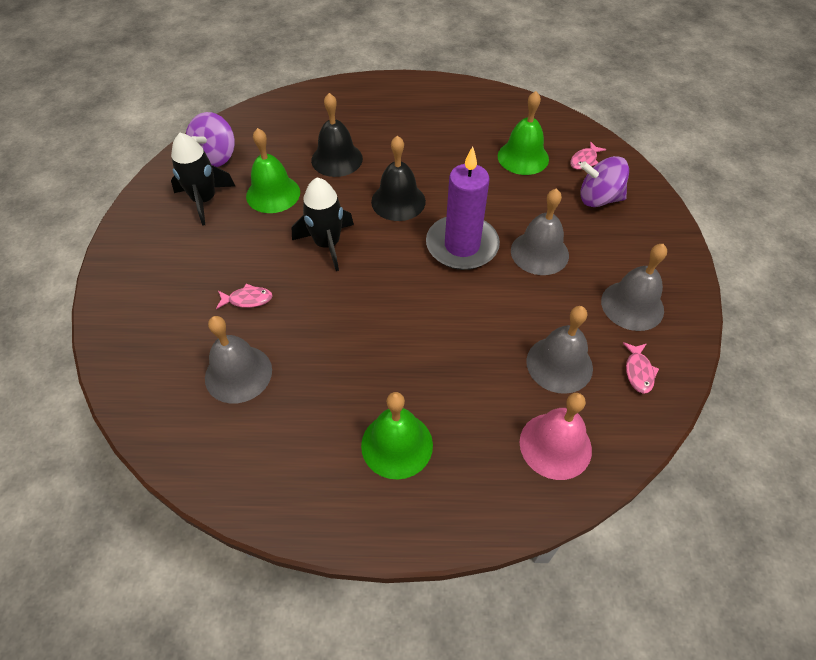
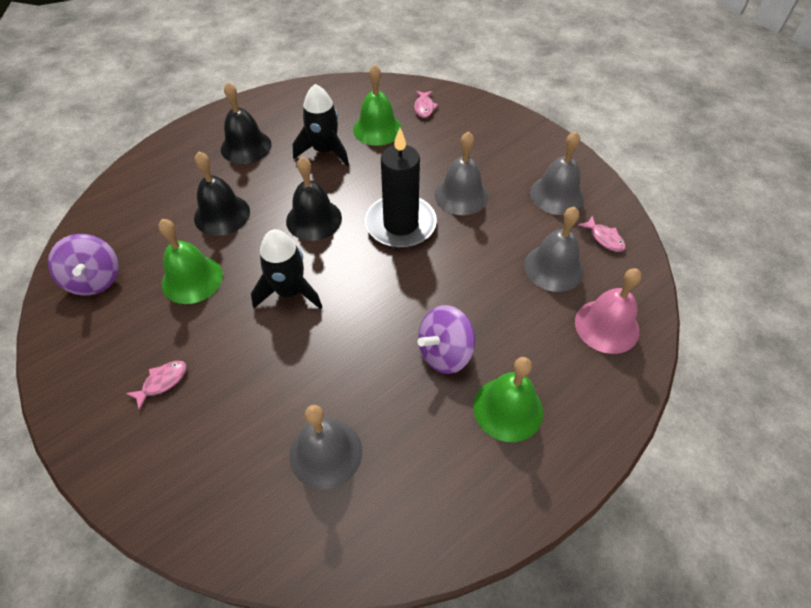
camera: 40 degrees left, 0 degrees up
(204, 200) = (127, 326): black rocket -> black rocket (324, 150)
(248, 299) = (267, 385): pink fish -> pink fish (162, 382)
(403, 117) = (246, 146): none -> black bell
(462, 245) = (400, 224): purple candle -> black candle
(598, 199) = (462, 131): purple spinning top -> purple spinning top (444, 353)

